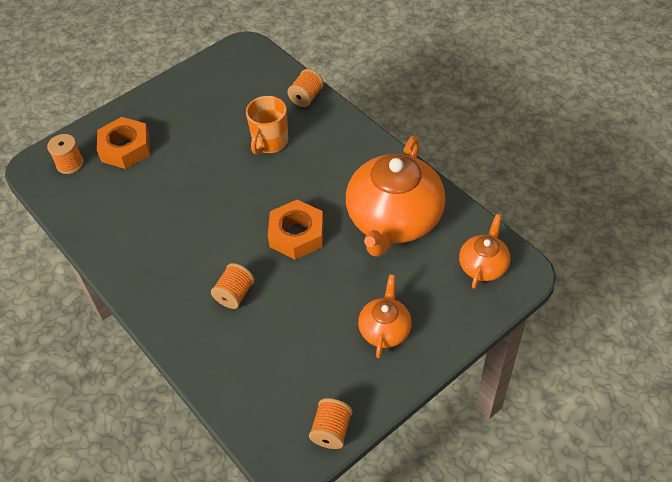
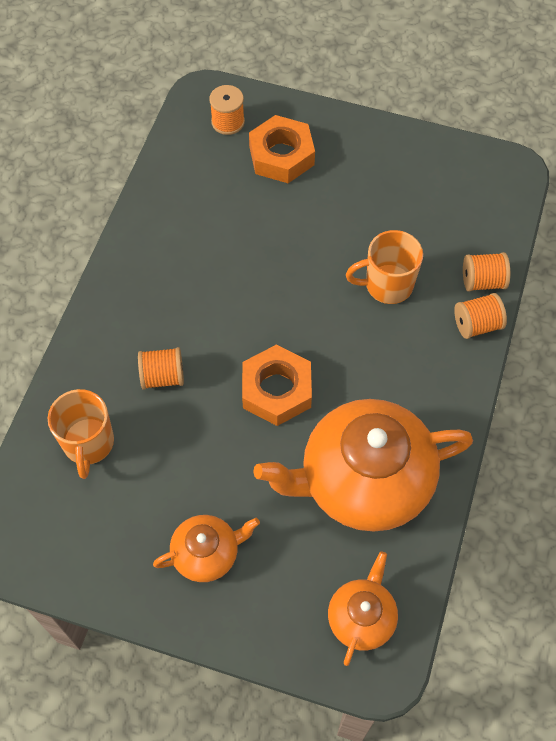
camera: 55 degrees right, 10 degrees up
(251, 364) = (88, 444): none -> orange mug
(331, 431) = (54, 568): orange spool -> orange spool (477, 325)
(483, 265) = (361, 617): orange teapot -> orange teapot turned 60 degrees counterclockwise

